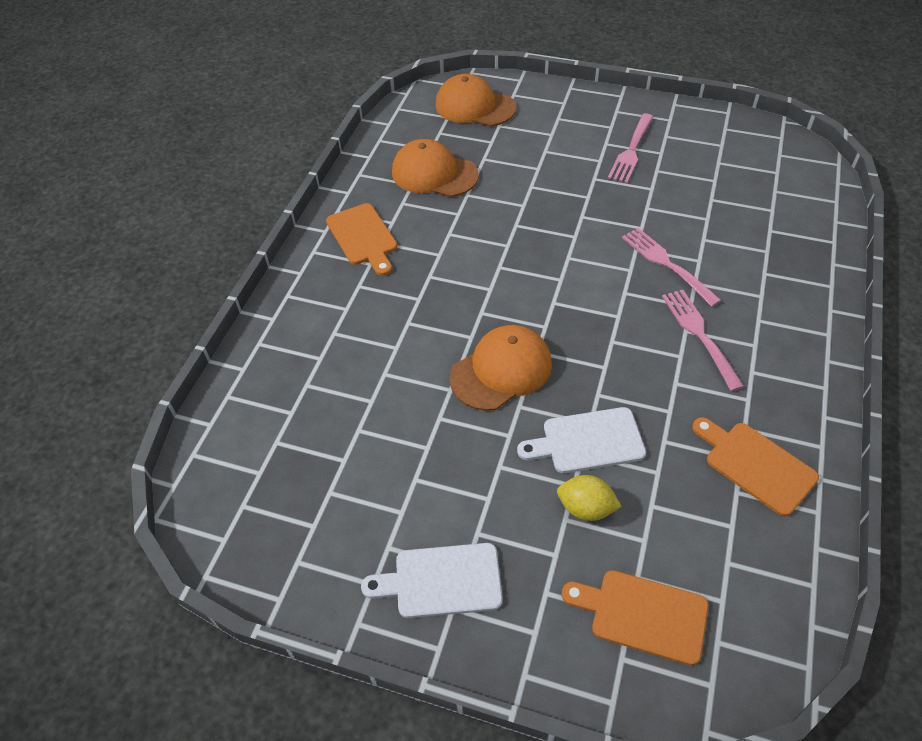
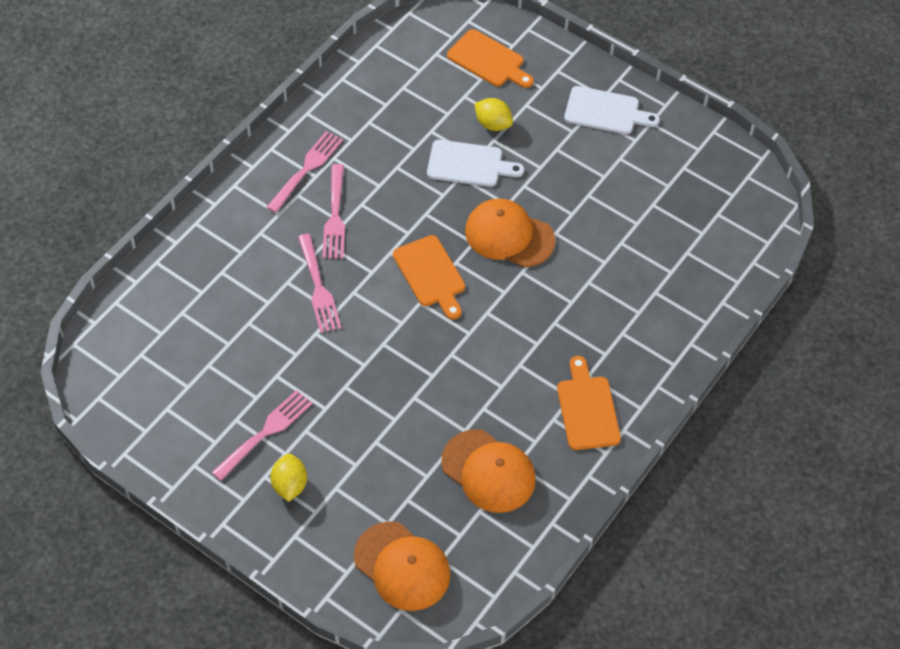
camera: 165 degrees left, 5 degrees up
(501, 370) = (509, 235): orange cap -> orange cap turned 45 degrees clockwise
(588, 127) = (290, 485): none -> yellow lemon
(755, 465) = (361, 115): orange cutting board -> orange cutting board (431, 274)
(767, 375) = (306, 170): none -> pink fork

